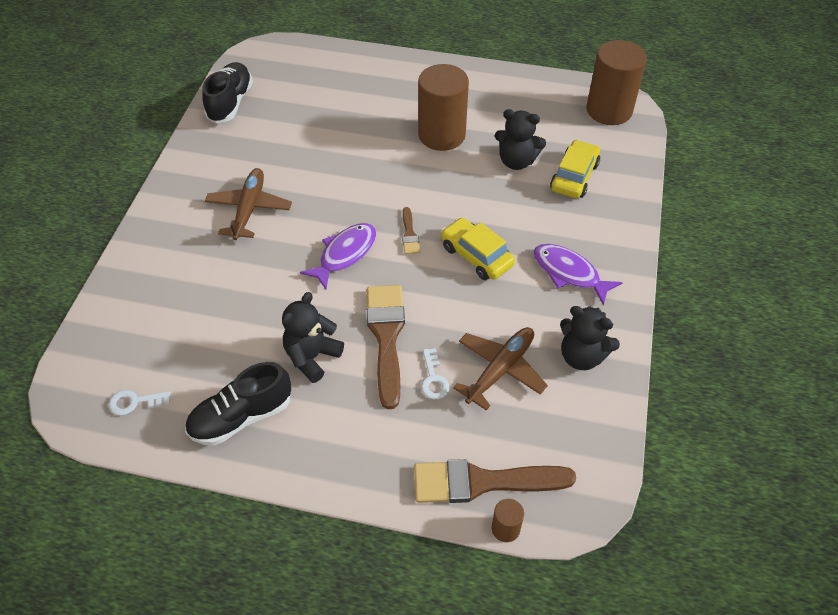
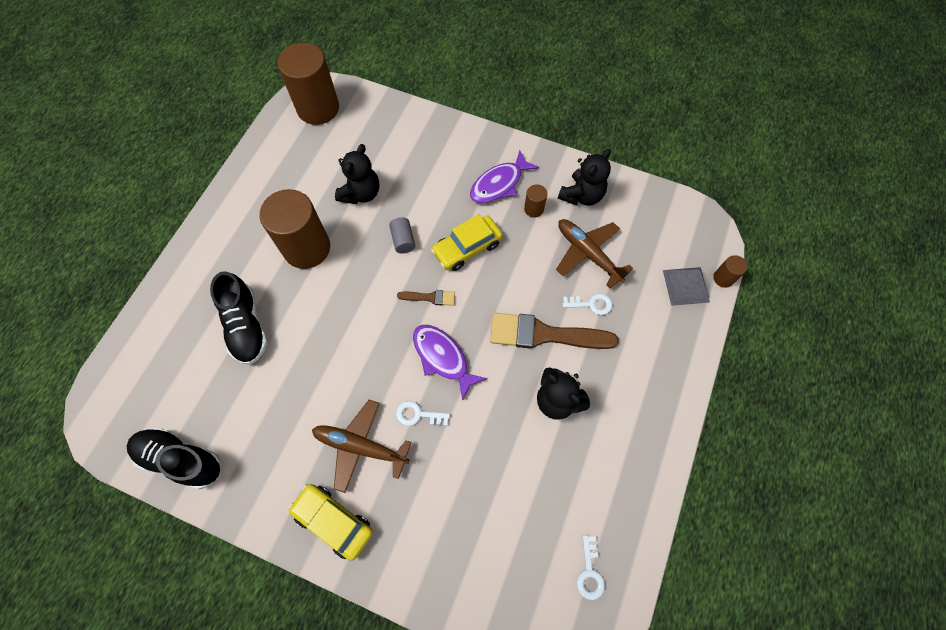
camera: 80 degrees left, 15 degrees up
(241, 417) = (615, 468): black shoe -> black shoe (246, 326)
(283, 244) = (418, 414): none -> white key
(470, 202) = (403, 240): none -> grey cylinder
(482, 482) = (686, 286): brown brush -> grey pyramid
(545, 310) = (534, 209): none -> brown cylinder
(574, 177) = (392, 154): yellow car -> yellow car (333, 521)

